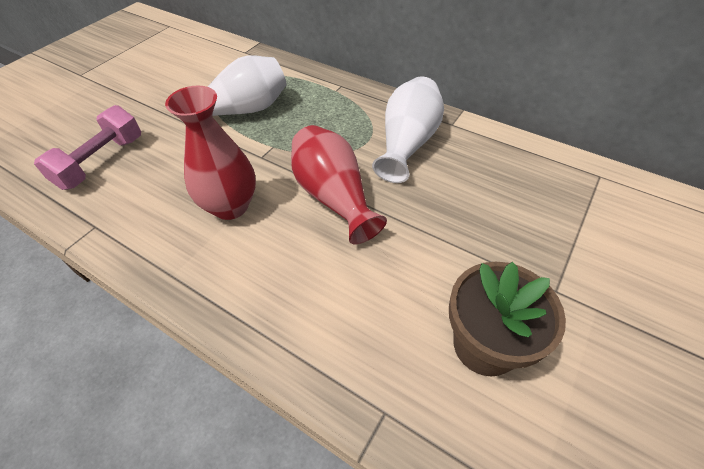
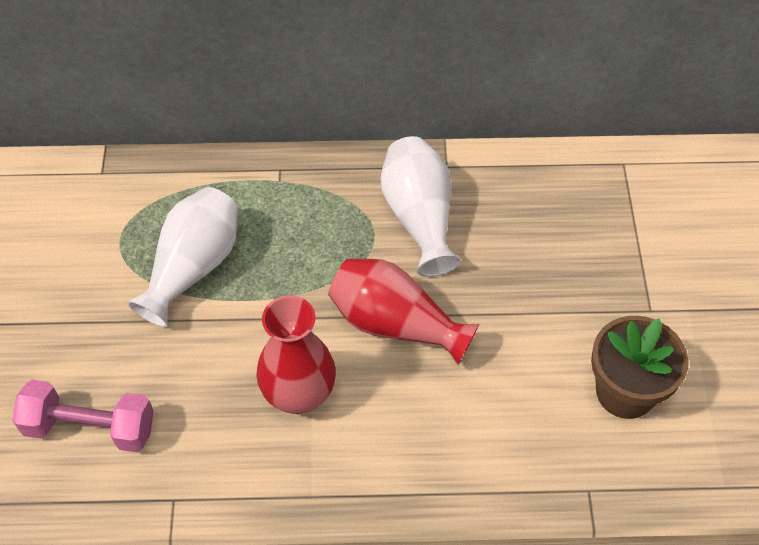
camera: 35 degrees left, 5 degrees up
(101, 162) = (90, 427): pink dumbbell -> pink dumbbell turned 75 degrees counterclockwise

